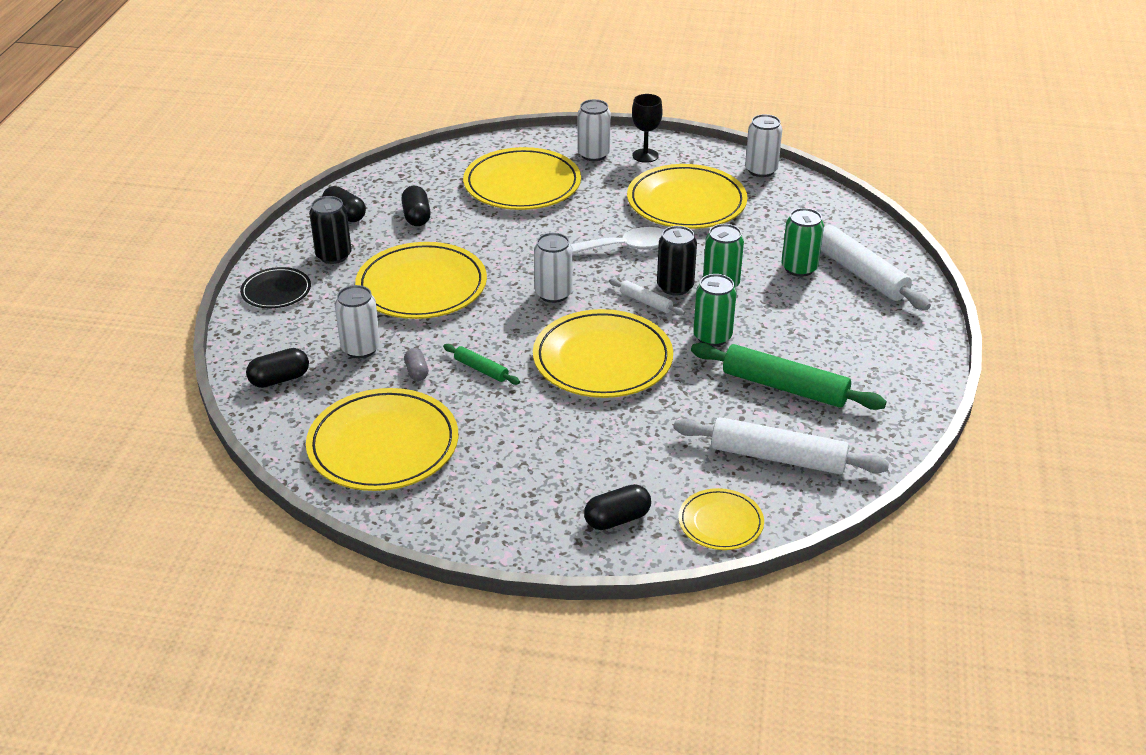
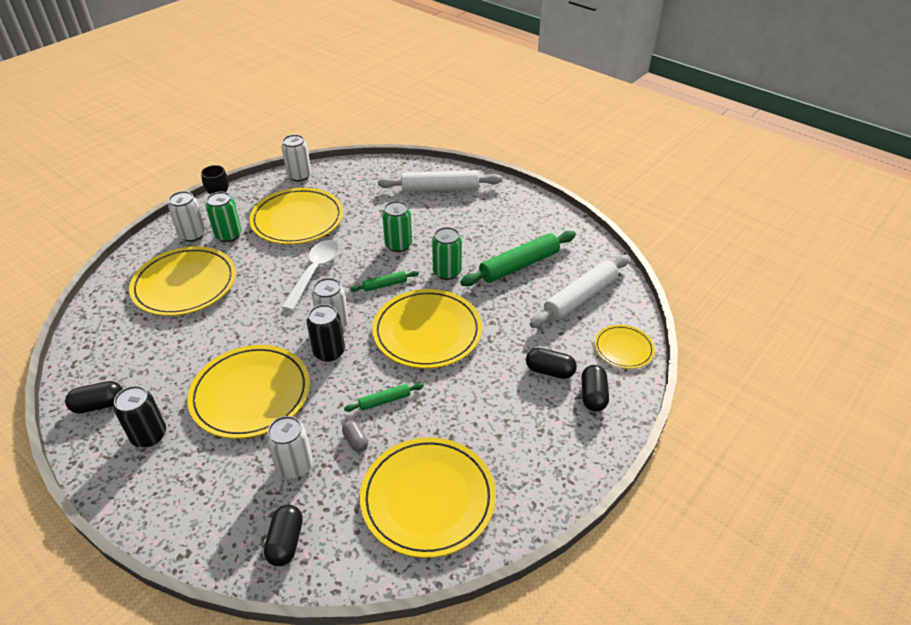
camera: 60 degrees left, 5 degrees up
(276, 291) = (157, 497): black plate -> none
(416, 216) = (155, 360): black capsule -> black capsule (549, 371)
(416, 372) = (355, 441): grey capsule -> grey capsule turned 45 degrees clockwise
(646, 302) = (385, 285): white rolling pin -> green rolling pin
(675, 286) = (381, 265): black can -> black can (329, 352)
(799, 268) = (413, 208): green can -> green can (228, 235)

